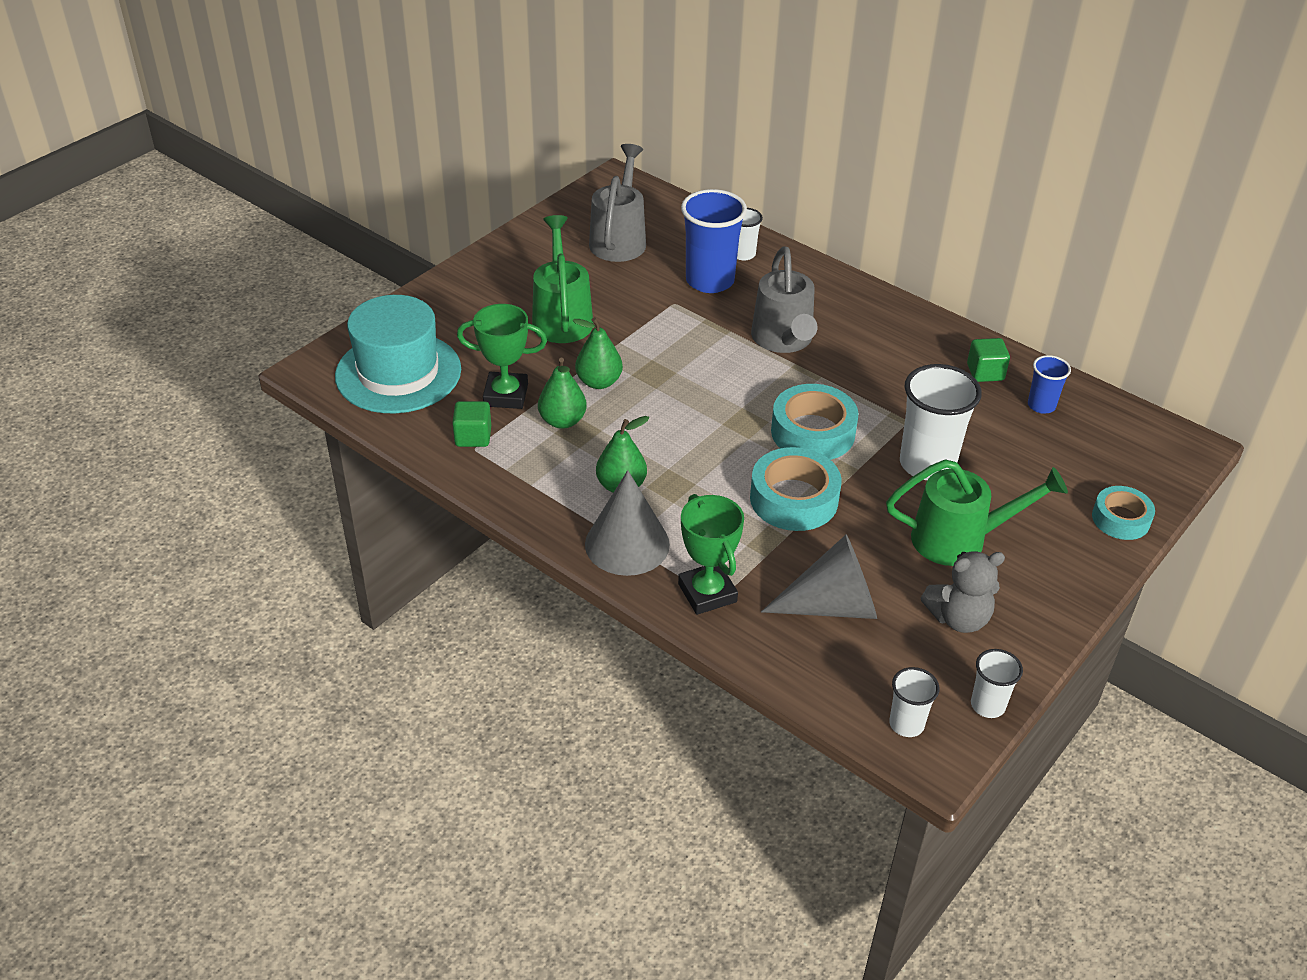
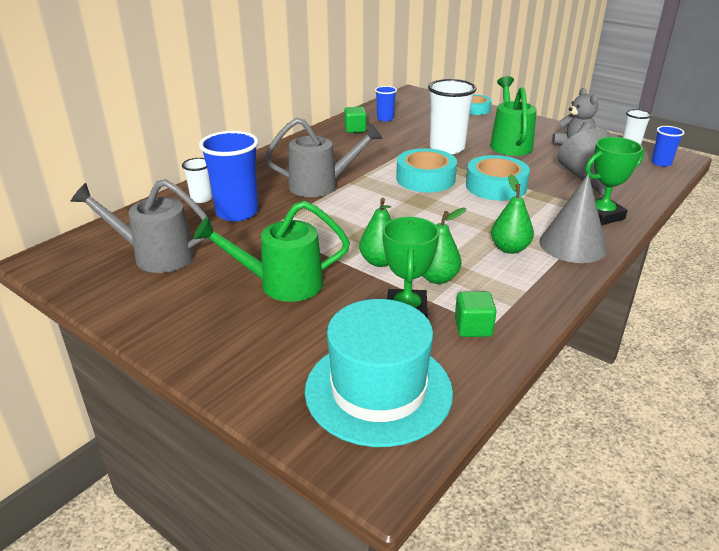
camera: 90 degrees left, 10 degrees down
(906, 724) = (661, 163): white cup -> blue cup

